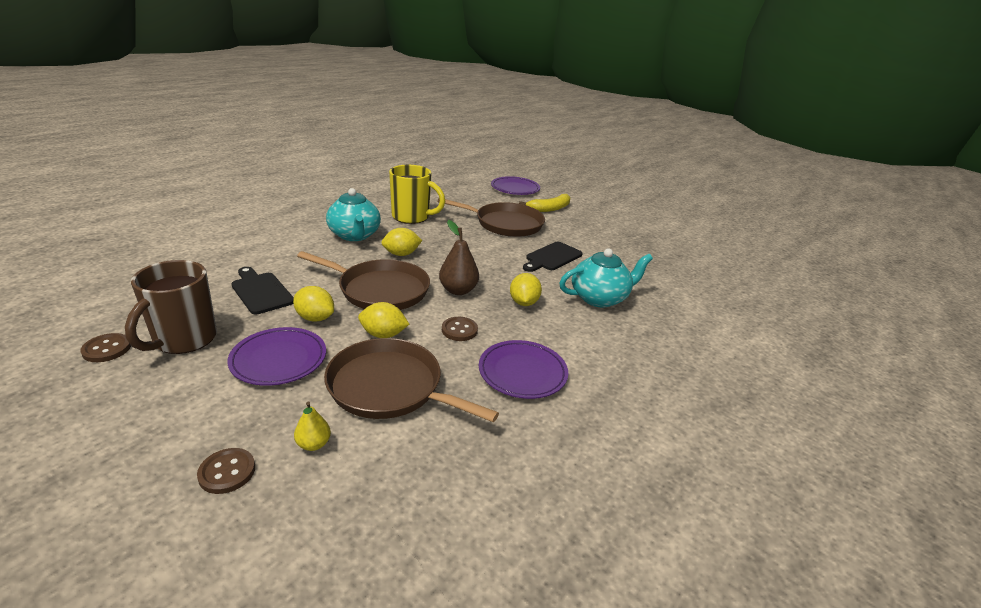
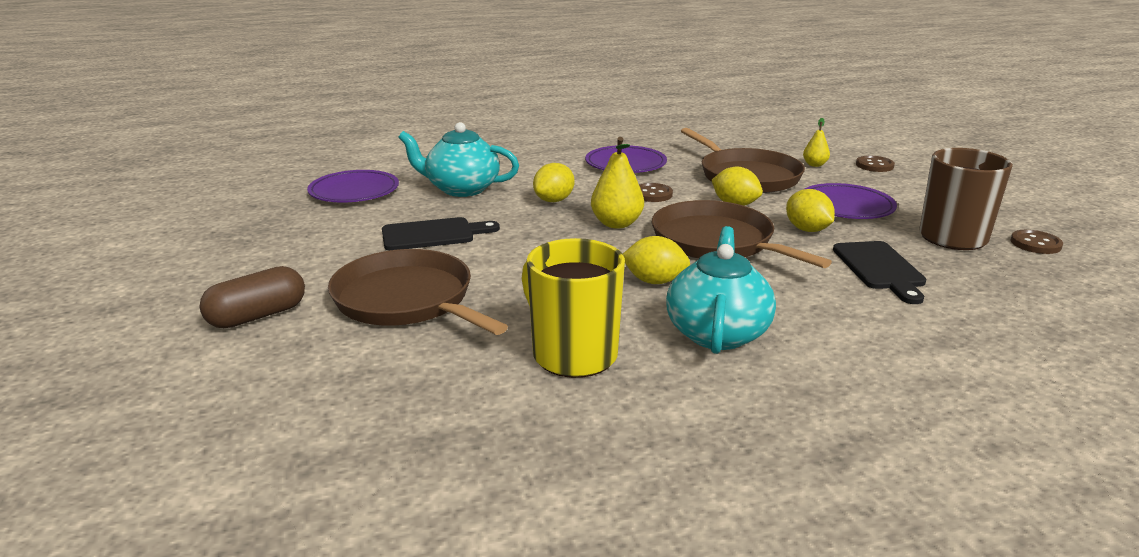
camera: 145 degrees left, 5 degrees down
(458, 290) = (616, 224): brown pear -> yellow pear
(515, 188) = (205, 397): purple plate -> purple plate (354, 191)
(549, 209) = (257, 316): yellow banana -> brown capsule

